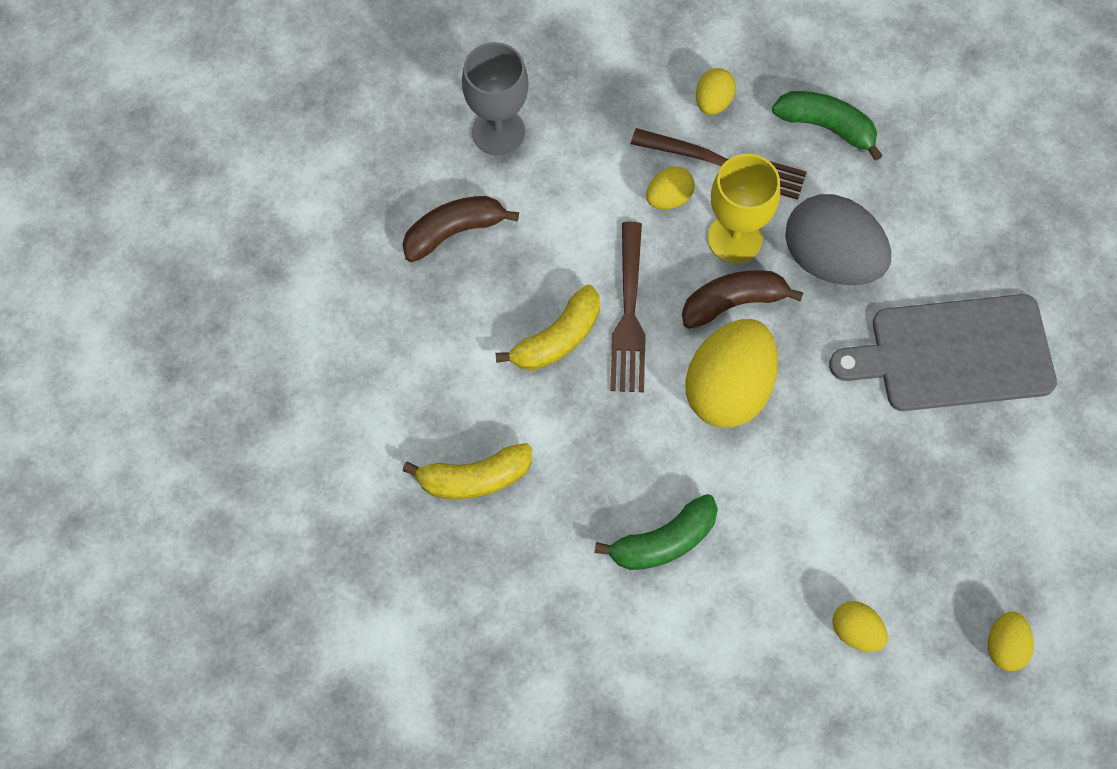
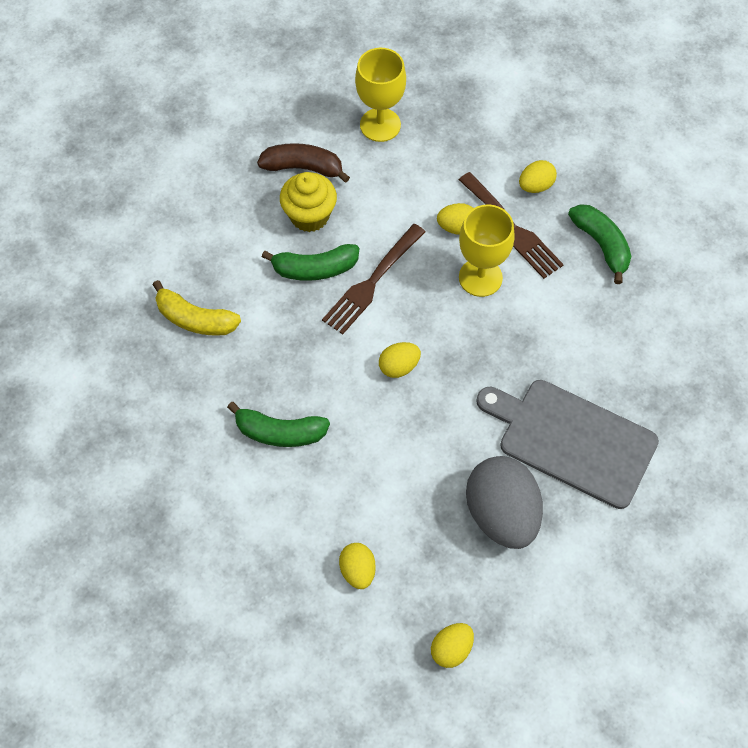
camera: 35 degrees right, 5 degrees down
(498, 132) = (380, 125): grey goblet -> yellow goblet
(504, 283) = (309, 216): none -> yellow cupcake
(557, 338) = (314, 269): yellow banana -> green banana
(728, 389) = (399, 367): yellow egg -> yellow egg, size x0.49
(733, 303) = (446, 316): brown banana -> none
(830, 259) = (535, 329): grey egg -> grey egg (501, 514)

